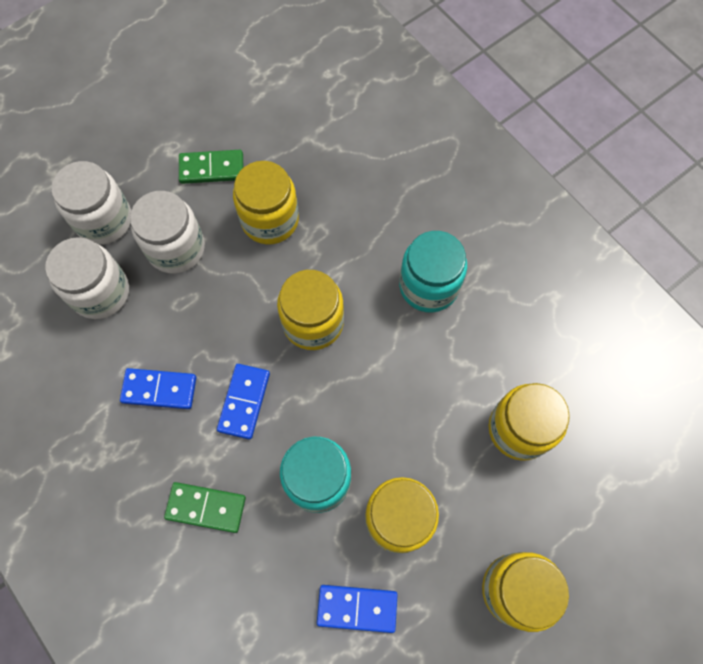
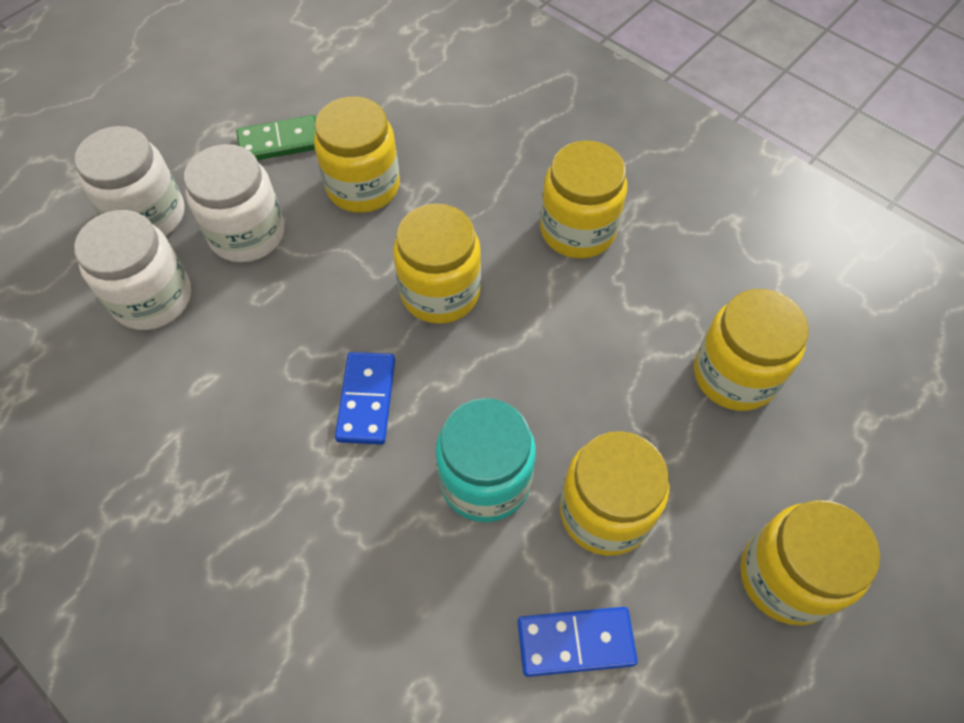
camera: 10 degrees left, 10 degrees down
(159, 389) = (248, 402): blue domino -> none
(206, 507) = (336, 543): green domino -> none
(428, 286) = (577, 230): turquoise jar -> yellow jar

